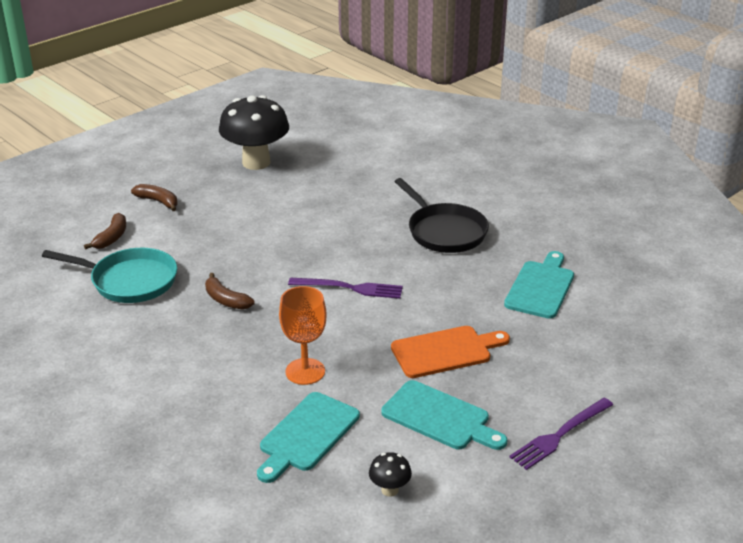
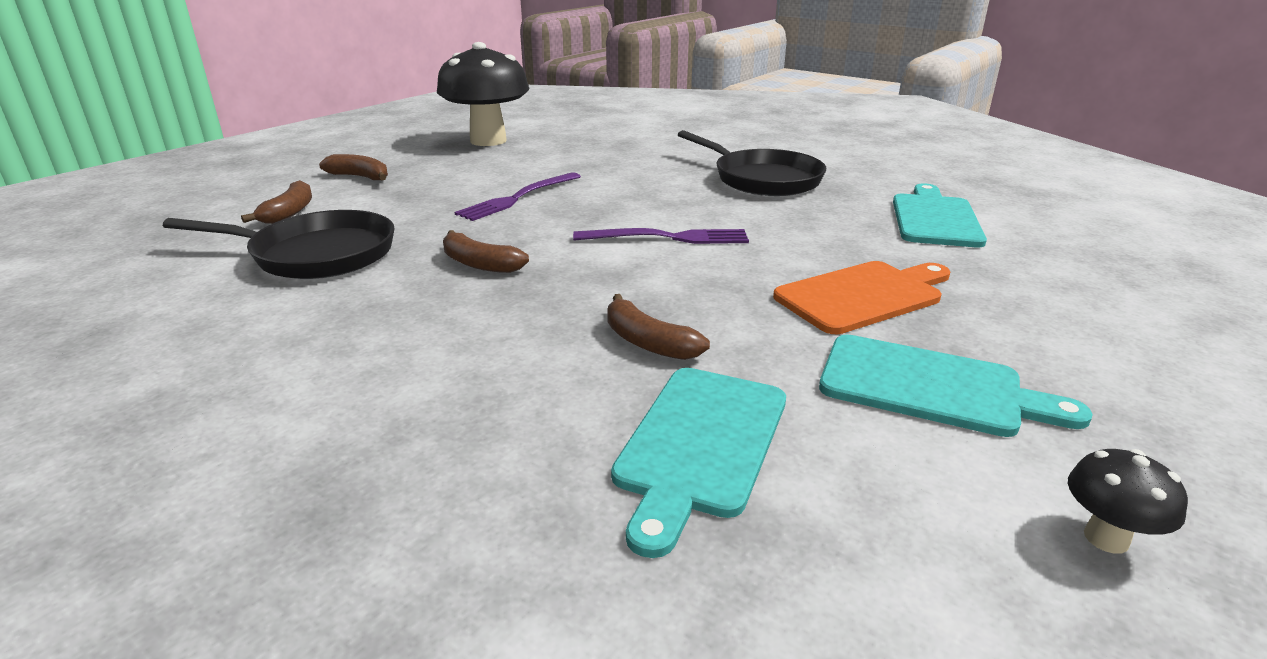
camera: 10 degrees left, 5 degrees down
(129, 281) = (316, 254): turquoise pan -> black pan
(305, 371) = (648, 342): orange goblet -> brown banana
(389, 490) = (940, 537): black mushroom -> black mushroom (1106, 538)
(560, 435) = (1162, 391): purple fork -> purple fork (518, 198)

